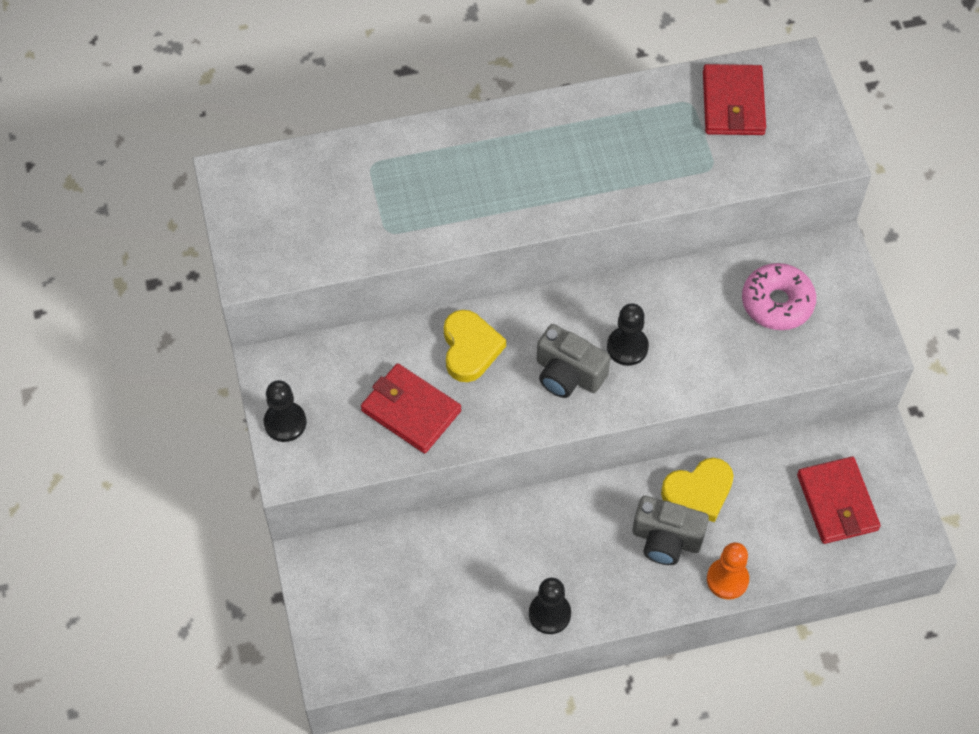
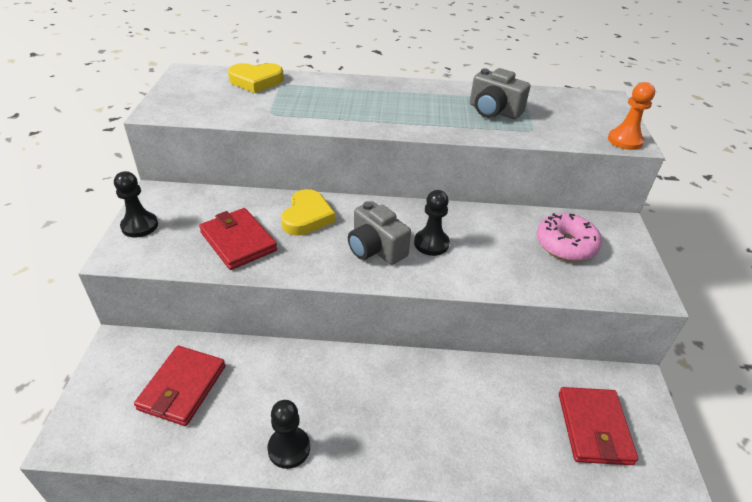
camera: 15 degrees right, 20 degrees down
(666, 539) = (423, 414): grey camera -> grey camera (493, 111)
(698, 492) = (464, 383): yellow heart -> yellow heart (256, 81)
(727, 579) = (471, 468): orange pawn -> orange pawn (625, 141)
(733, 103) = (555, 105): red wallet -> red wallet (182, 387)

